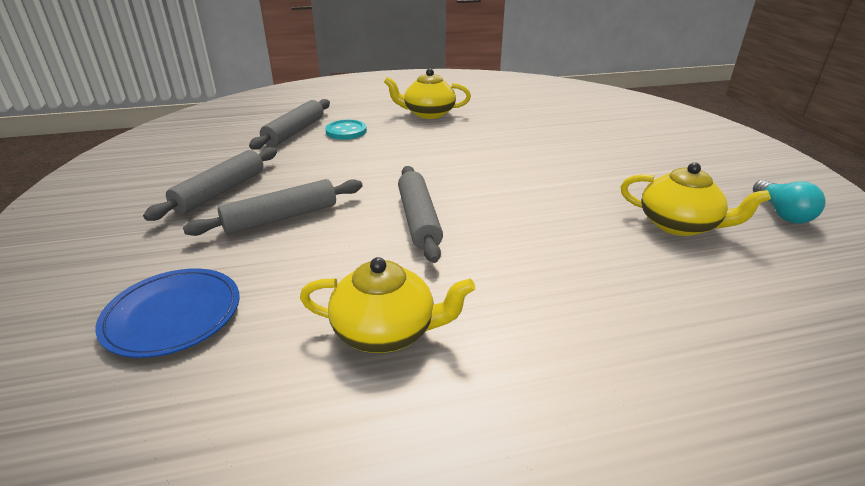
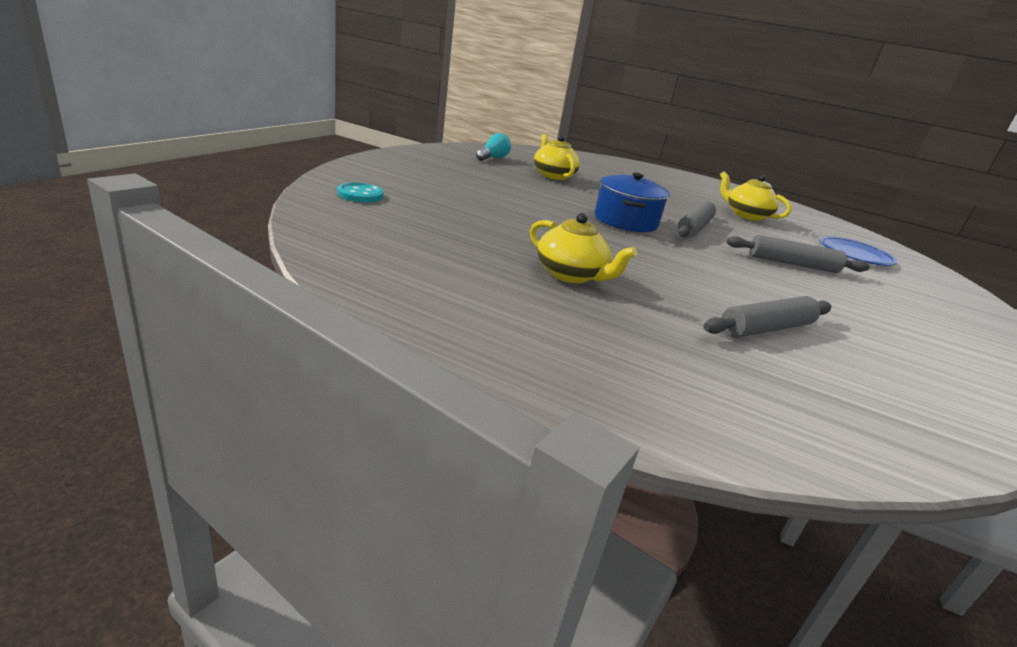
camera: 145 degrees left, 5 degrees down
(220, 191) = (850, 300): grey rolling pin -> none
(346, 131) = (698, 300): turquoise button -> turquoise button (360, 194)
(481, 183) = (625, 221): none -> blue pot

